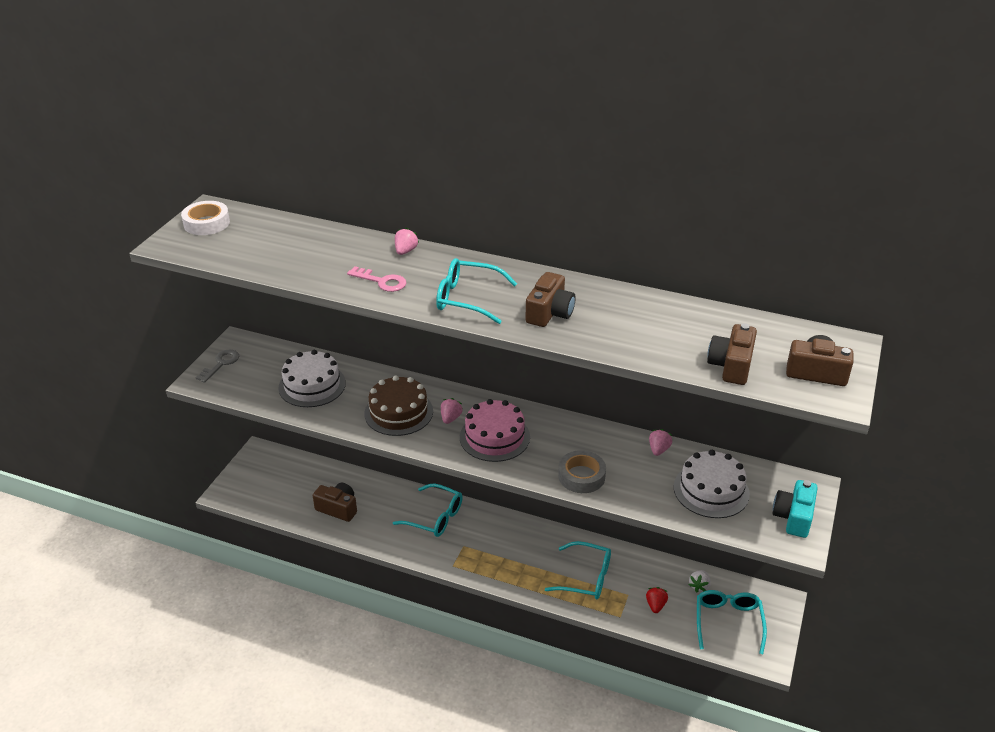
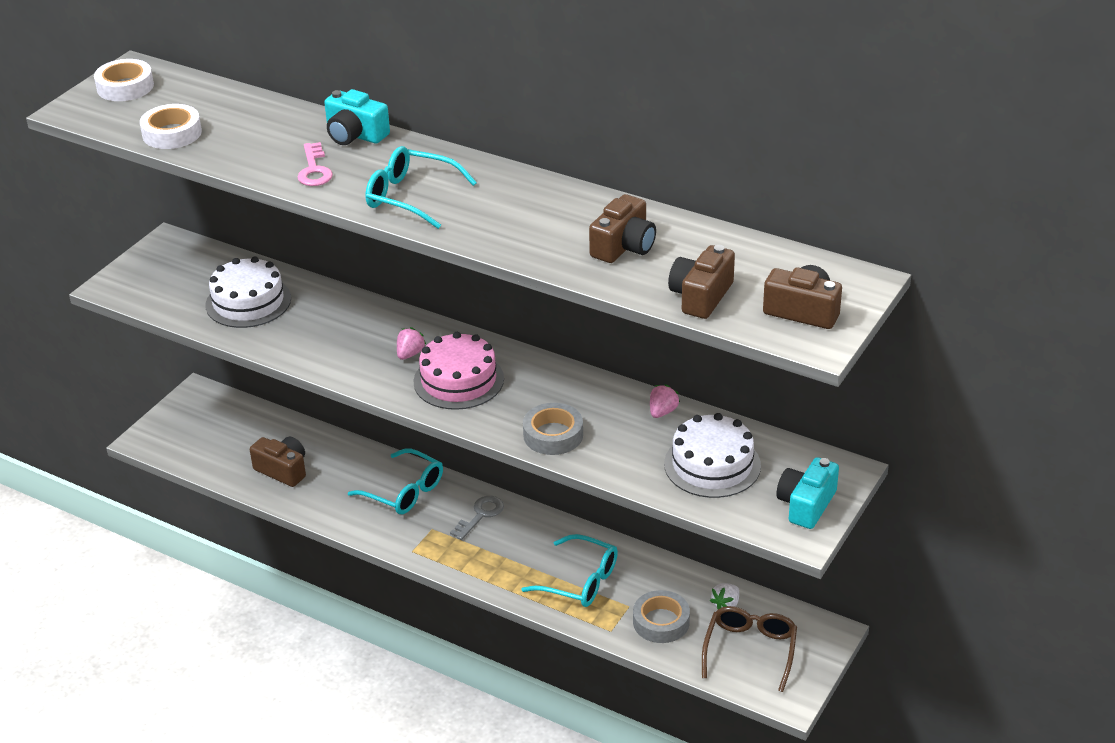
camera: 10 degrees right, 0 degrees up
(221, 364) = (142, 268): grey key -> grey key (480, 515)
(255, 258) = (172, 133): none -> white tape
(381, 281) = (314, 170): pink key -> pink key turned 45 degrees clockwise
(398, 412) = (347, 342): brown cake -> none
(405, 251) = (355, 135): pink strawberry -> turquoise camera
(549, 313) = (504, 220): brown camera -> brown camera (624, 246)
(655, 605) = (661, 622): red strawberry -> grey tape
(728, 622) = (750, 650): turquoise glasses -> brown glasses

